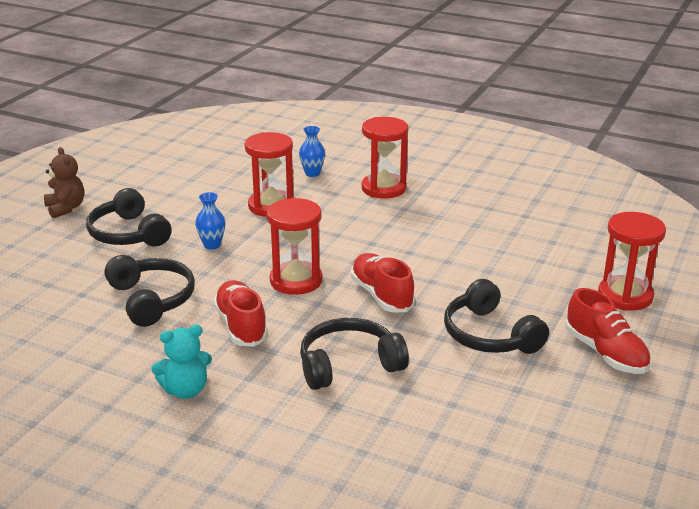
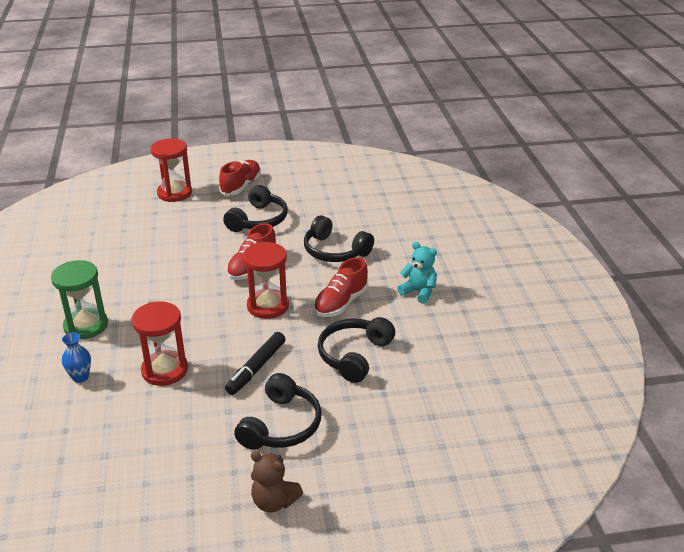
camera: 125 degrees left, 5 degrees up
(66, 208) = (274, 501): brown teddy bear -> brown teddy bear turned 90 degrees counterclockwise
(212, 245) = (256, 368): blue vase -> black marker
(383, 188) = (86, 326): red hourglass -> green hourglass

